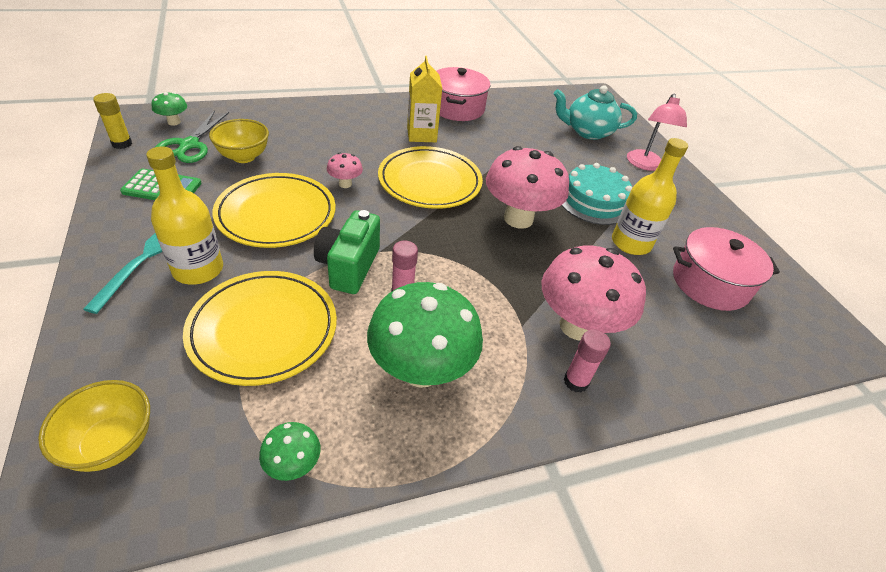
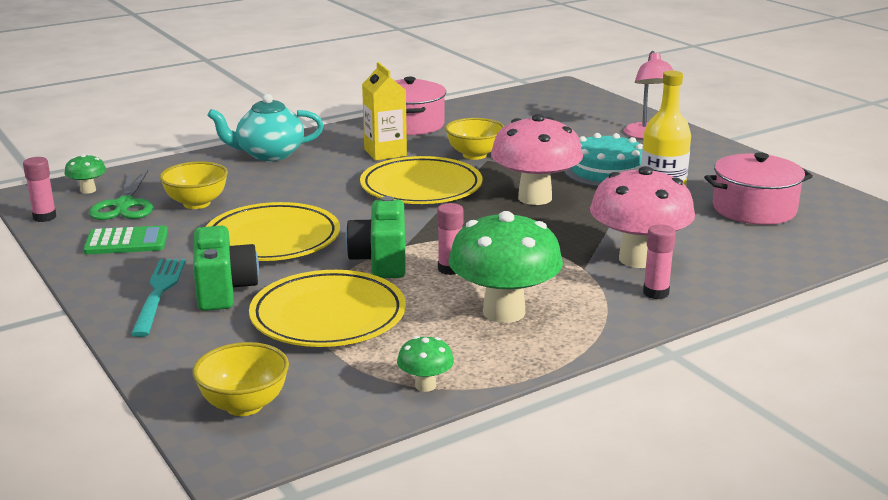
camera: 10 degrees left, 20 degrees down
(122, 144) = (44, 217): yellow glue stick -> pink glue stick
(198, 269) = (224, 290): yellow bottle -> green camera
(345, 184) = (329, 204): pink mushroom -> none
(491, 154) = (474, 155): none -> yellow bowl
(587, 132) = (570, 119): turquoise teapot -> turquoise teapot (269, 154)

